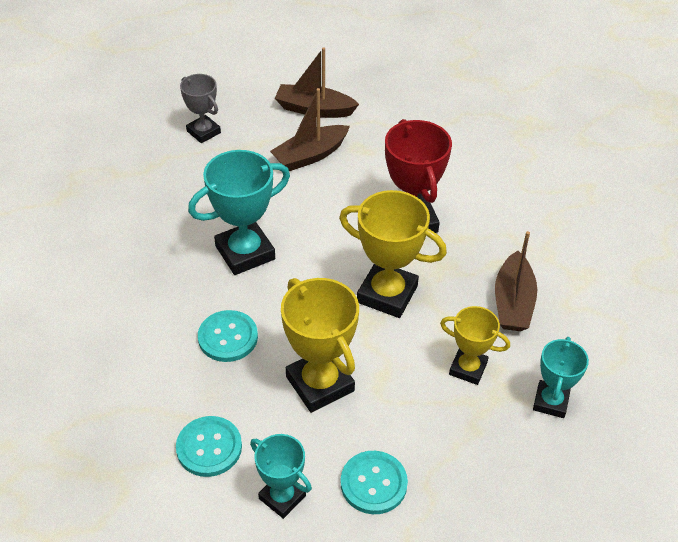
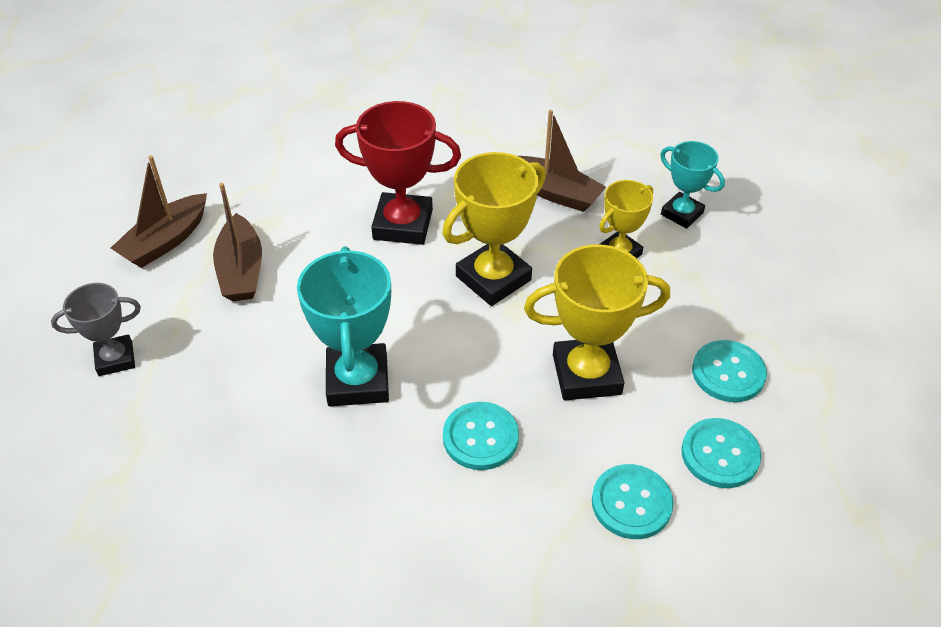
camera: 65 degrees left, 0 degrees up
(282, 497) = (720, 454): turquoise trophy -> turquoise button

